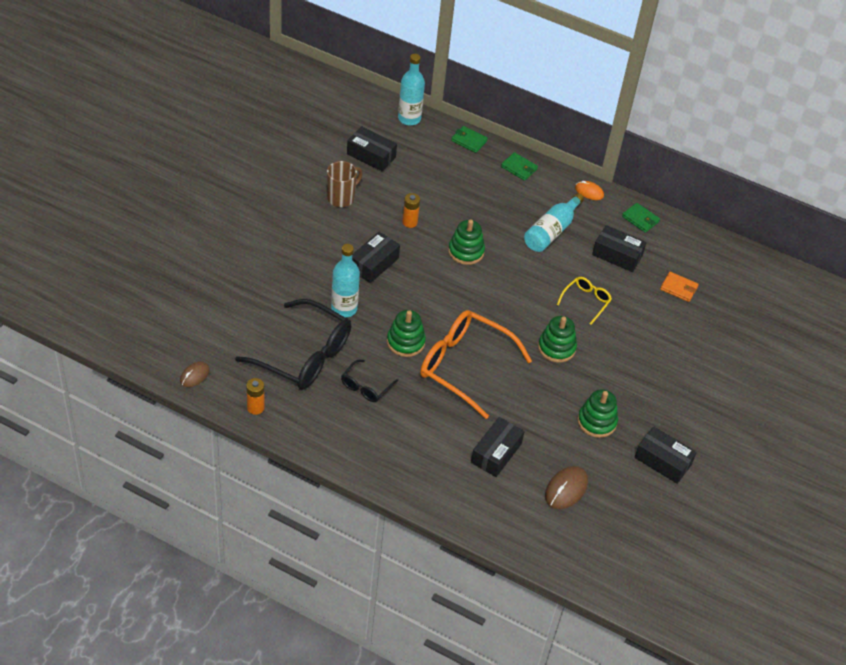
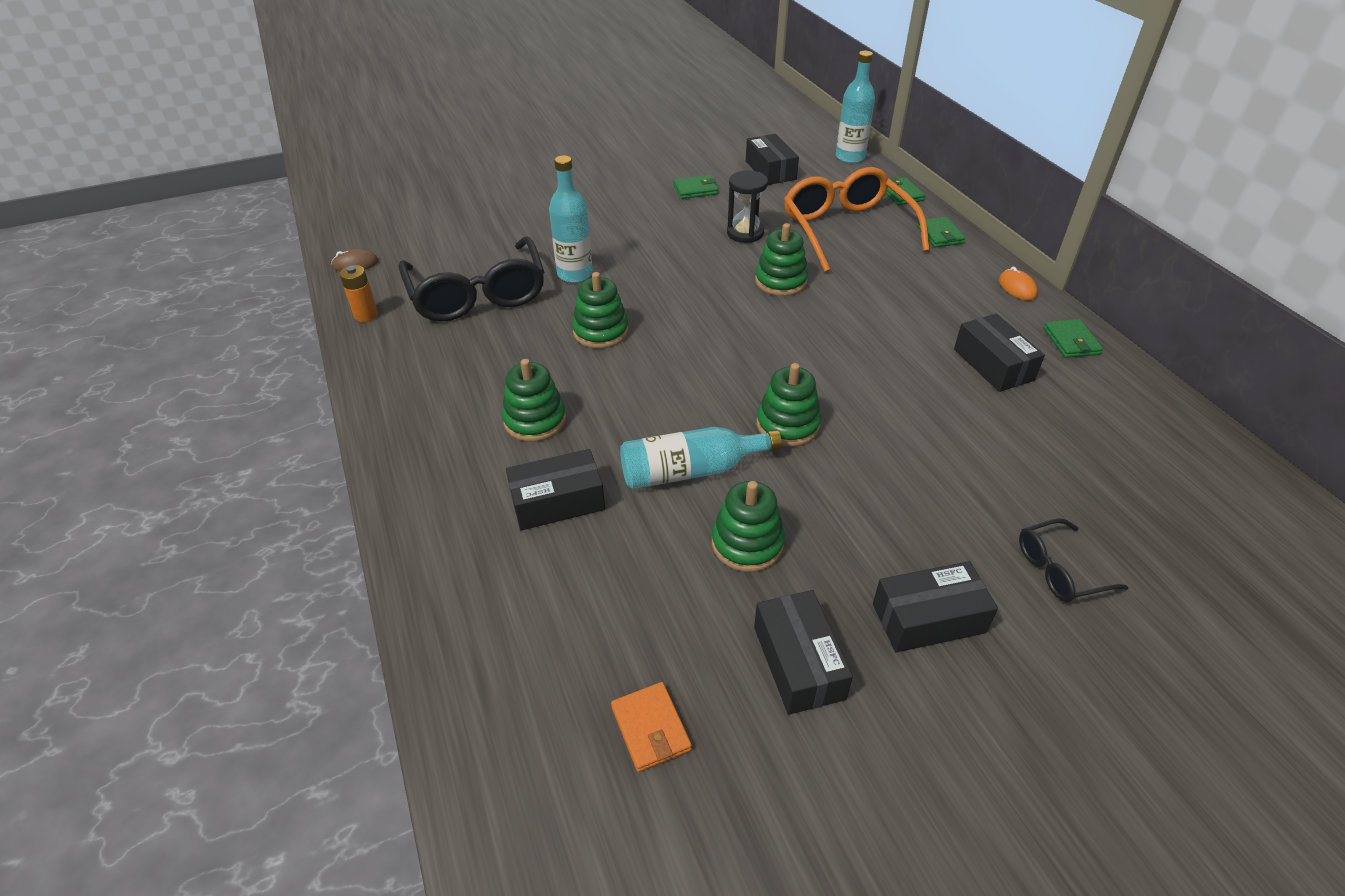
camera: 45 degrees right, 5 degrees down
(341, 198) = (695, 190): brown mug -> green wallet
(366, 386) = (500, 351): black glasses -> black glasses (1060, 569)
(374, 264) = (658, 251): black box -> black box (928, 618)
(409, 222) = (745, 233): orange battery -> black hourglass
(435, 417) = (535, 420): none -> green stacking toy
(465, 366) = (640, 387): orange glasses -> orange glasses (847, 230)
(551, 231) = (919, 305): turquoise bottle -> turquoise bottle (691, 470)
(566, 489) = (596, 607): brown mouse -> none
(586, 301) = (889, 394): yellow glasses -> none
(678, 288) = (1061, 442): orange wallet -> orange wallet (651, 728)

